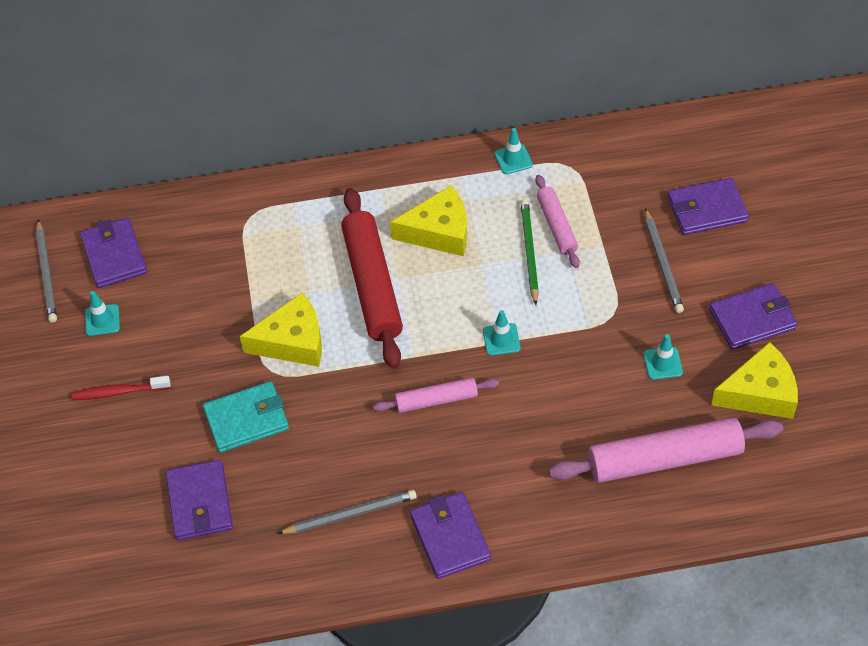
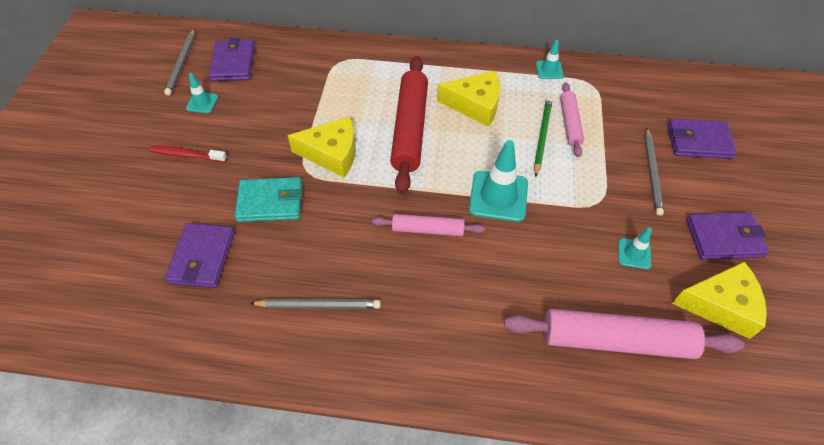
camera: 15 degrees right, 0 degrees up
(450, 537) = (396, 354): purple wallet -> none
(501, 339) = (498, 196): turquoise traffic cone -> turquoise traffic cone, size x1.88

